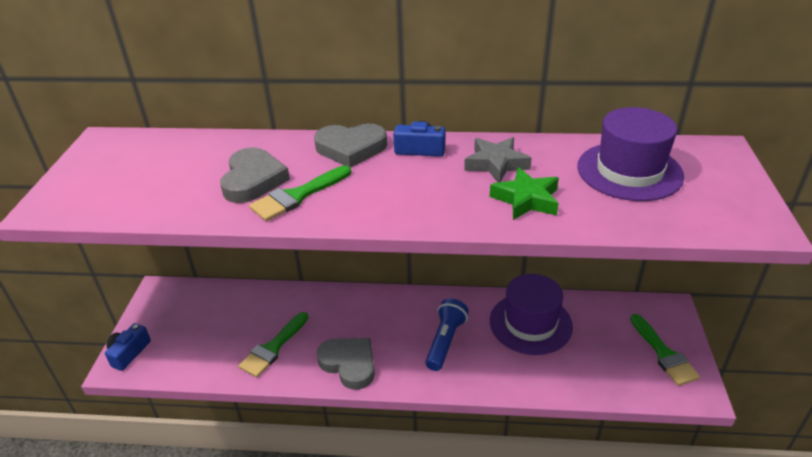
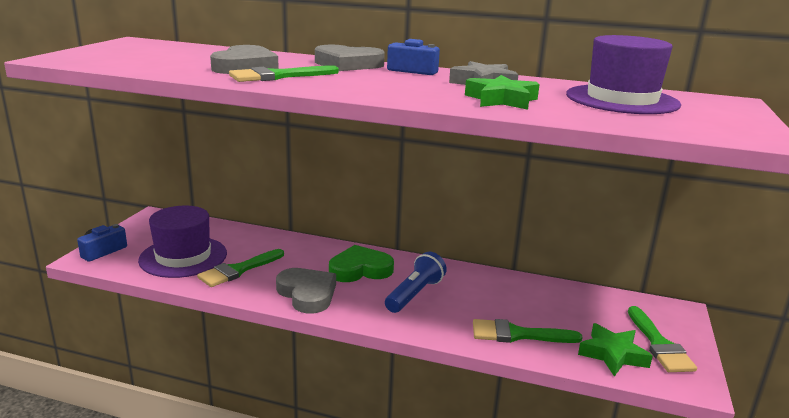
camera: 10 degrees right, 15 degrees down
(386, 320) = (360, 269): none -> green heart
(530, 323) = (513, 296): purple hat -> purple hat (183, 257)
(548, 370) = (518, 334): none -> green brush
(630, 375) = (612, 354): none -> green star

